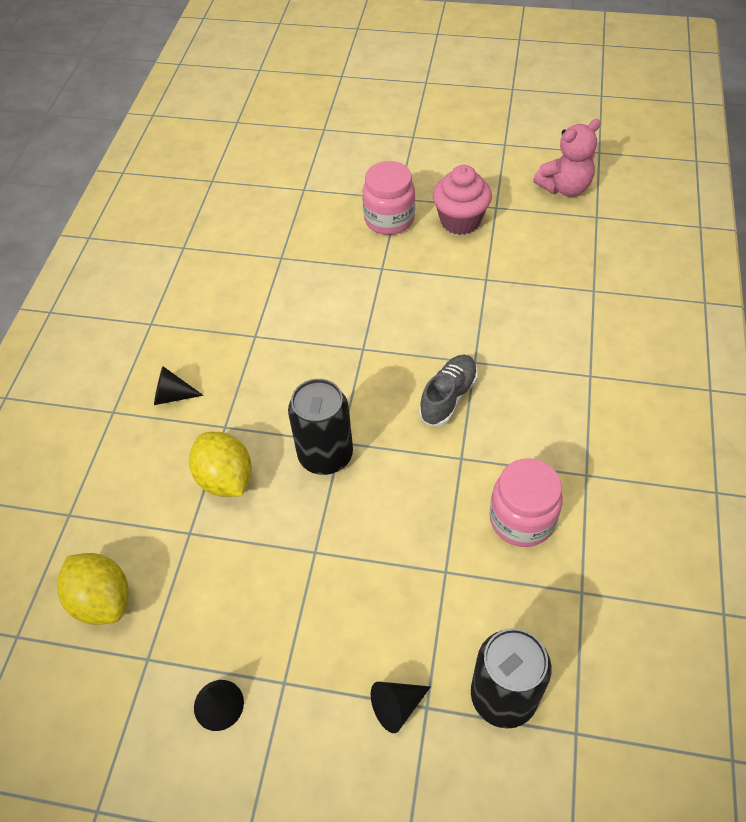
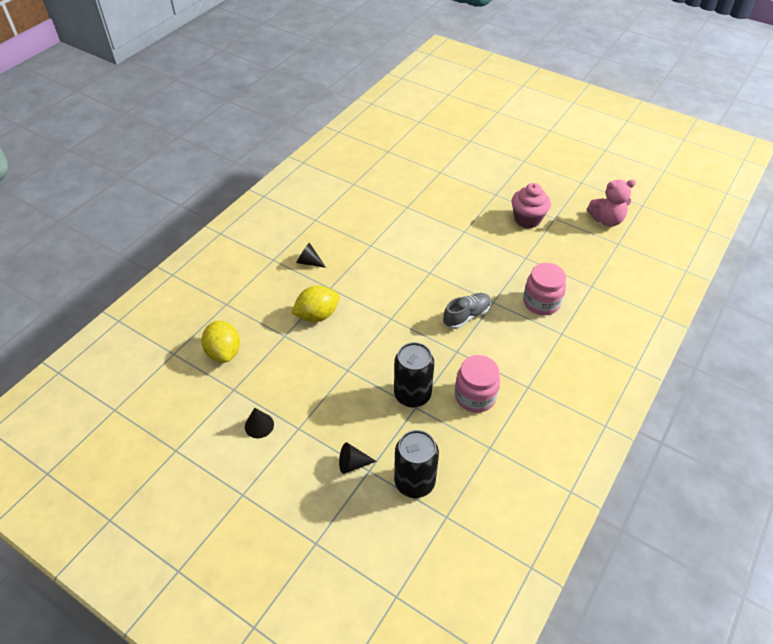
camera: 20 degrees right, 5 degrees down
(225, 479) = (317, 315): yellow lemon -> yellow lemon turned 75 degrees clockwise
(325, 455) = (378, 322): black can -> black can (412, 395)
(389, 219) = (483, 205): pink jar -> pink jar (541, 302)

